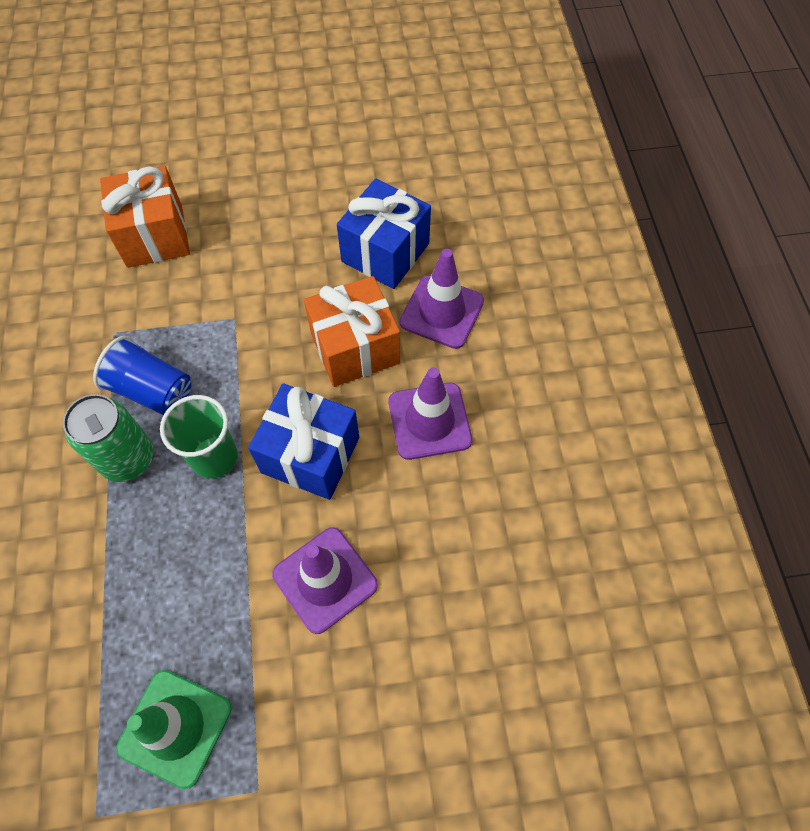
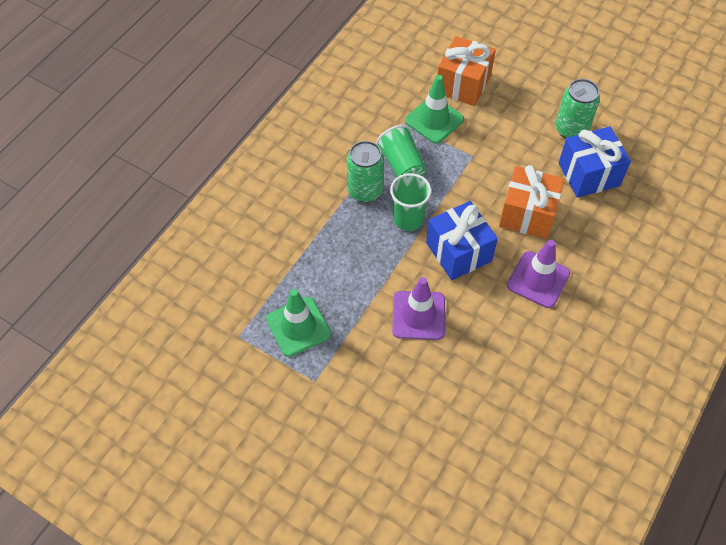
camera: 40 degrees right, 5 degrees down
(151, 304) = (434, 120): none -> green traffic cone
(152, 390) = (401, 165): blue cup -> green cup
(325, 212) = (571, 129): none -> green can
(442, 312) = (595, 228): purple traffic cone -> none

